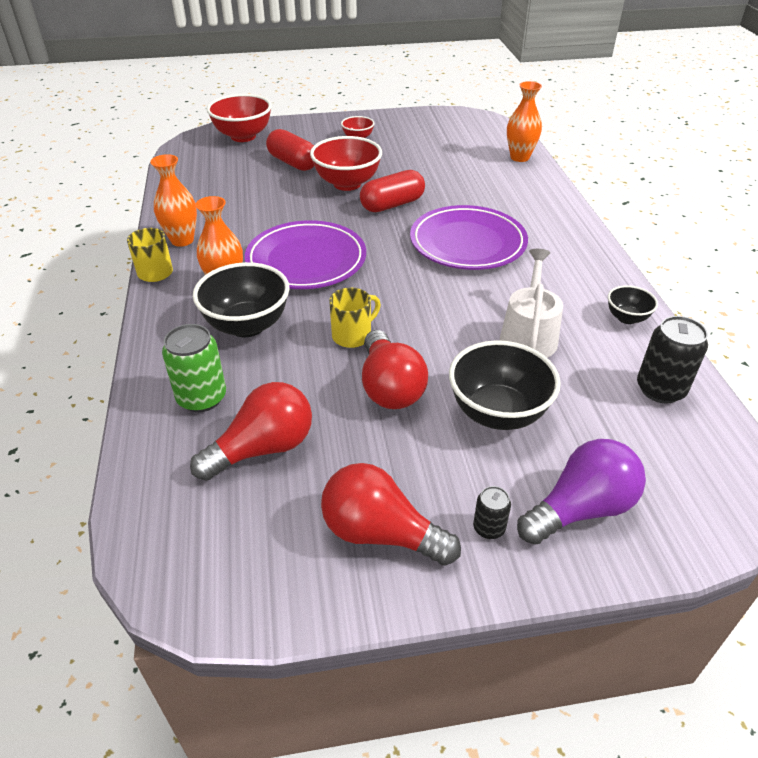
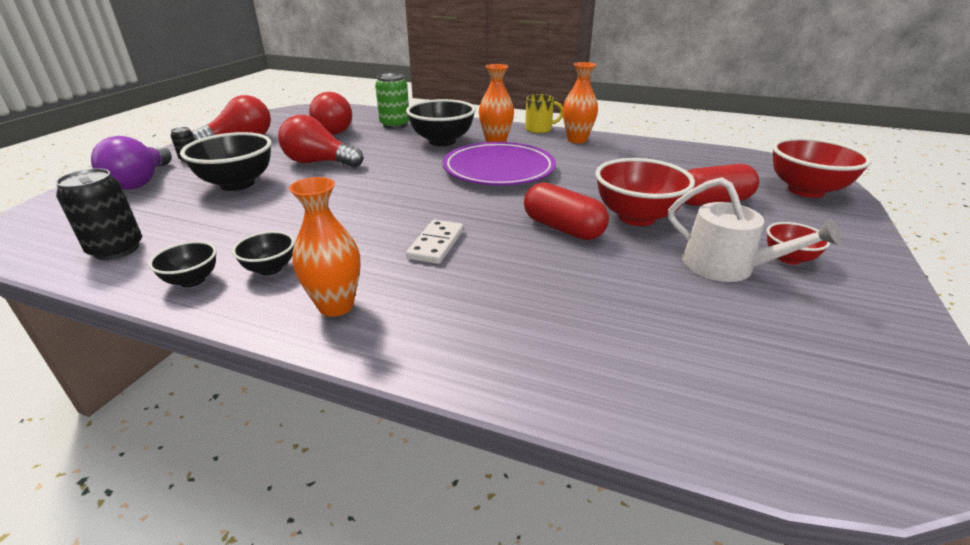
camera: 120 degrees right, 10 degrees down
(353, 335) = (383, 164): yellow mug -> none
(392, 205) = (563, 228): red capsule -> red capsule turned 45 degrees counterclockwise
(467, 243) = (436, 244): purple plate -> white domino
(519, 157) = (649, 404): orange vase -> orange vase (336, 306)
(528, 335) = (271, 221): white watering can -> white watering can (726, 266)
(575, 293) = (270, 269): none -> black bowl

